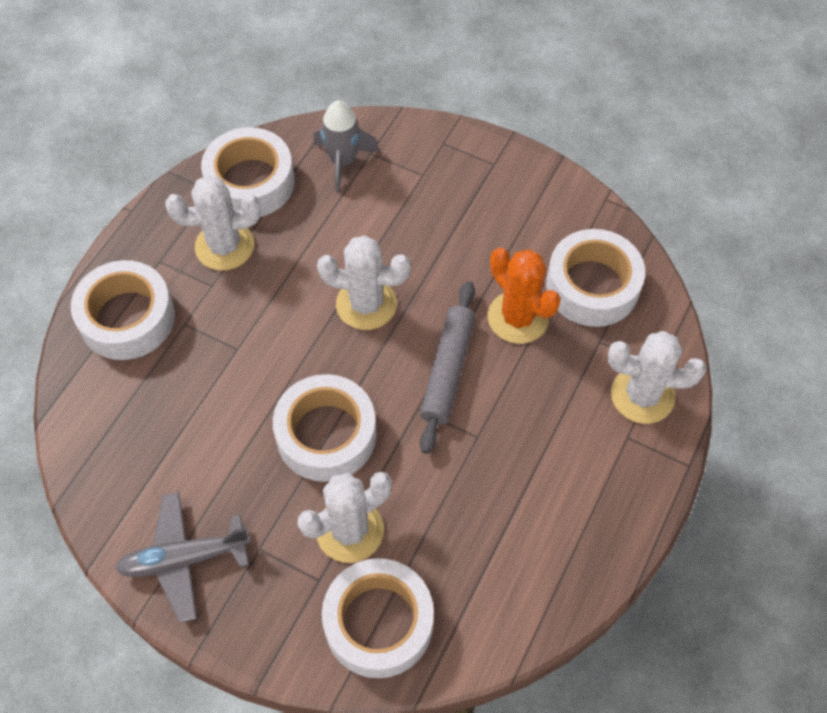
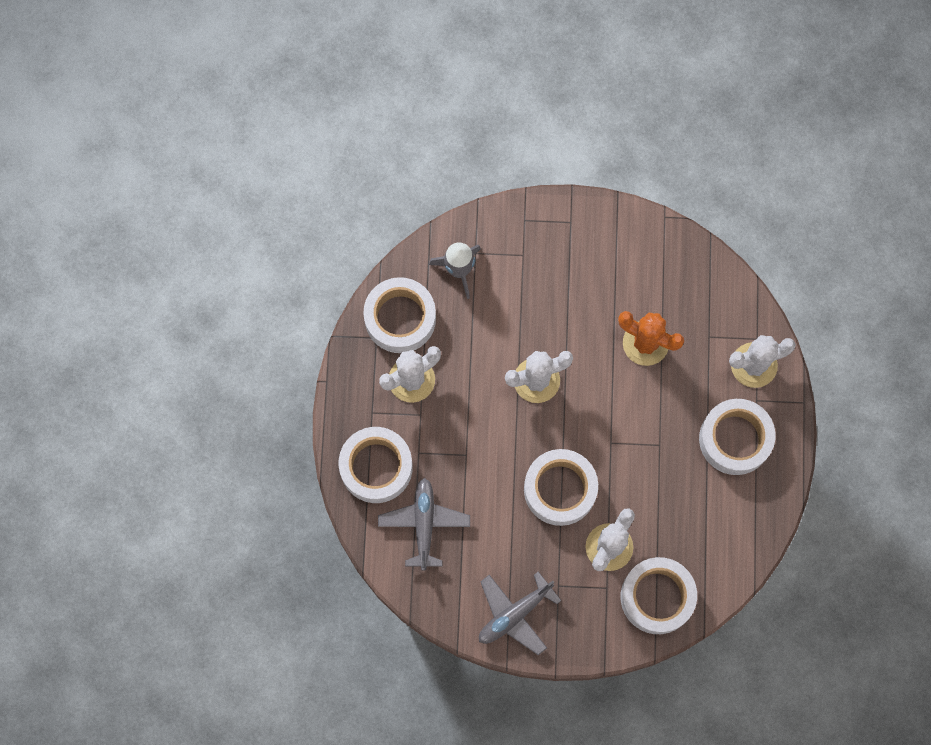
camera: 25 degrees left, 15 degrees up
(141, 403) = (424, 524): none -> grey plane
(448, 370) = (617, 405): grey rolling pin -> none
(592, 286) = (685, 295): white tape -> white tape (735, 439)

